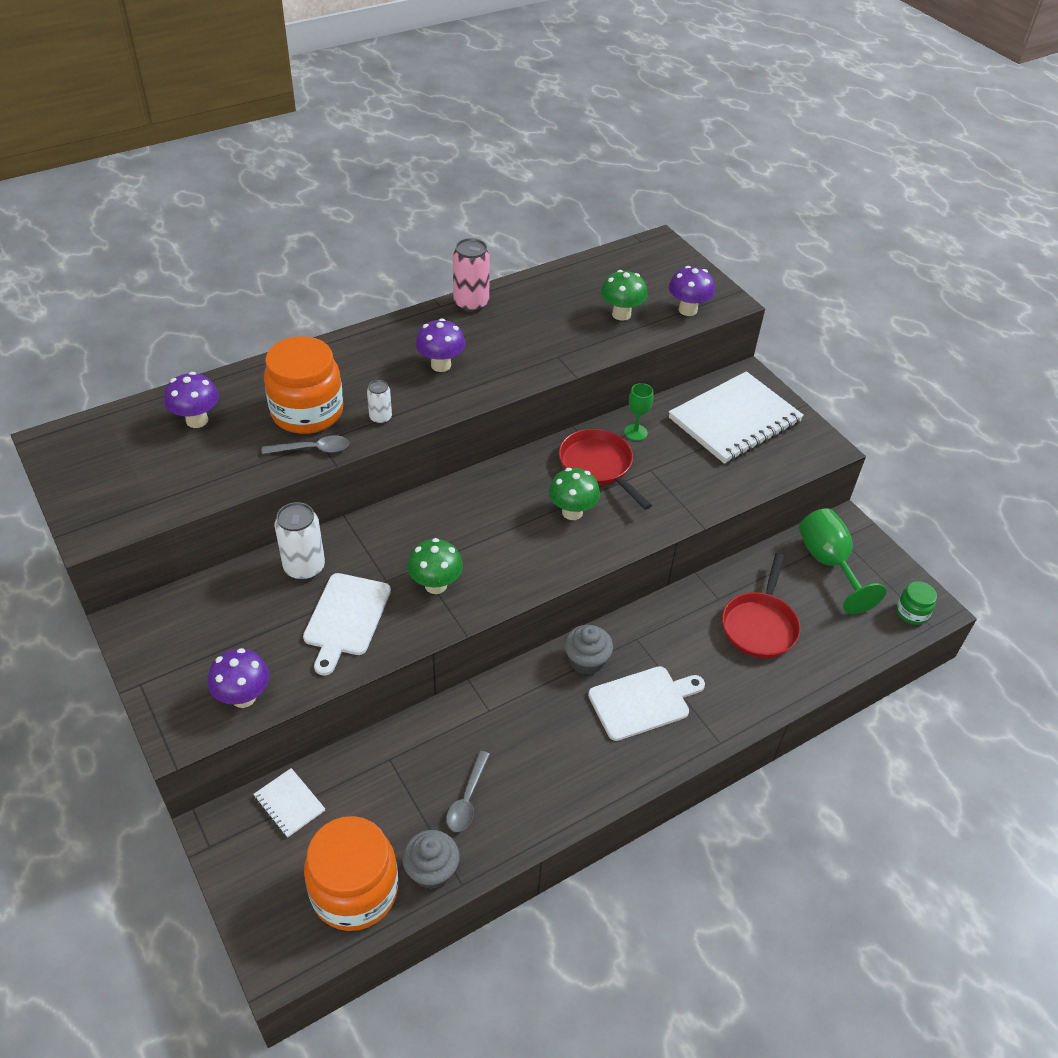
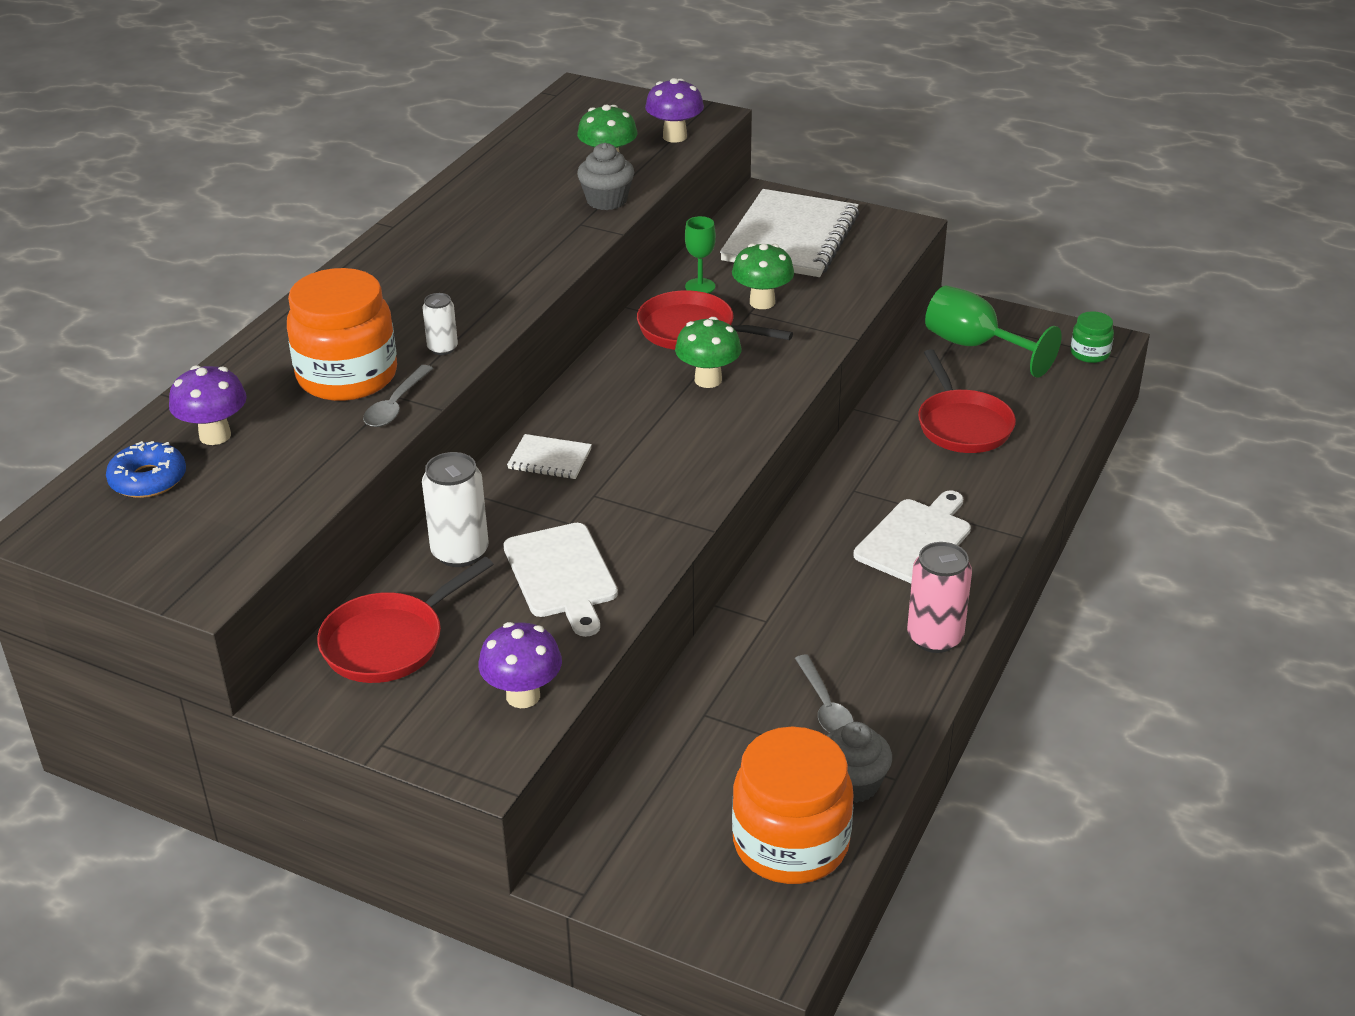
camera: 30 degrees left, 10 degrees down
(135, 434) = (148, 479): none -> blue donut
(208, 612) = (389, 642): none -> red pan
(289, 804) = (635, 808): white notebook -> white notebook (549, 459)
(313, 449) = (395, 405): grey spoon -> grey spoon turned 150 degrees clockwise
(436, 585) = (630, 503): green mushroom -> green mushroom (762, 302)
(441, 365) = (457, 277): purple mushroom -> none
(471, 303) = (427, 211): pink can -> pink can (935, 637)
(586, 661) = (823, 531): grey cupcake -> grey cupcake (606, 200)

